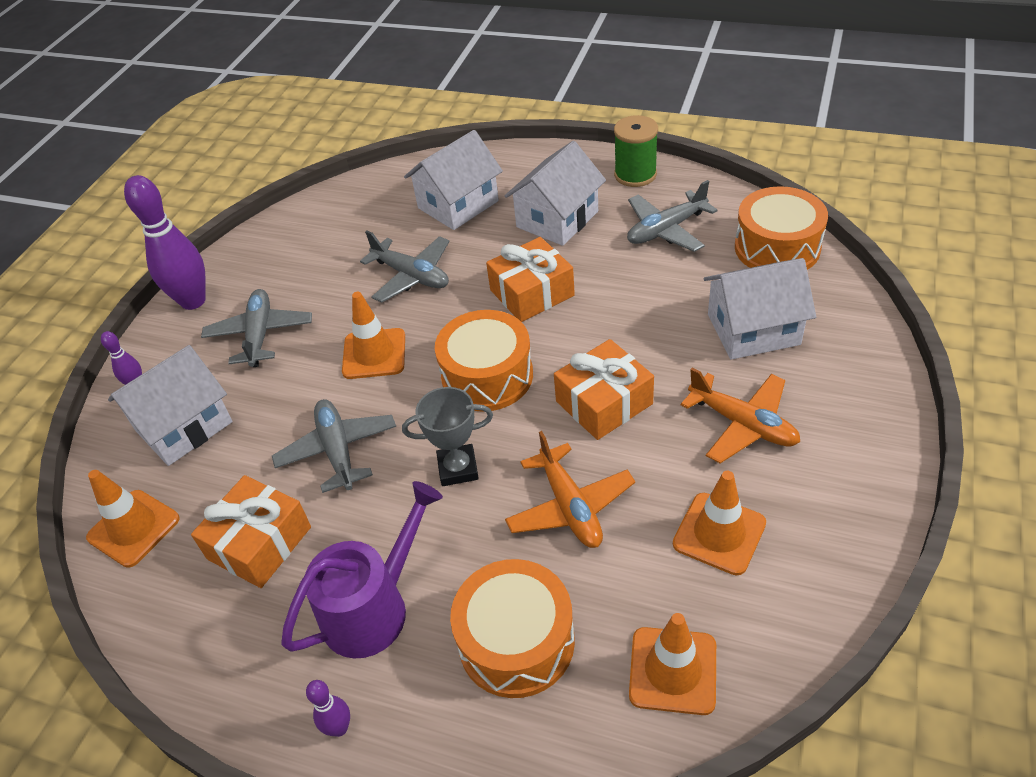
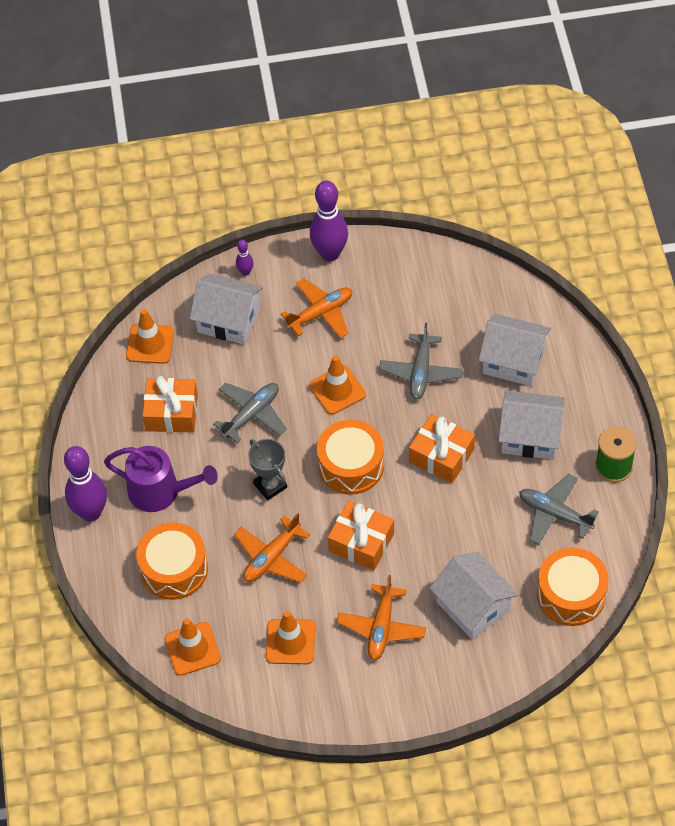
camera: 60 degrees right, 10 degrees up
(260, 334) = (320, 313): grey plane -> orange plane
(339, 728) = (91, 512): purple bowling pin -> purple bowling pin, size x2.17

